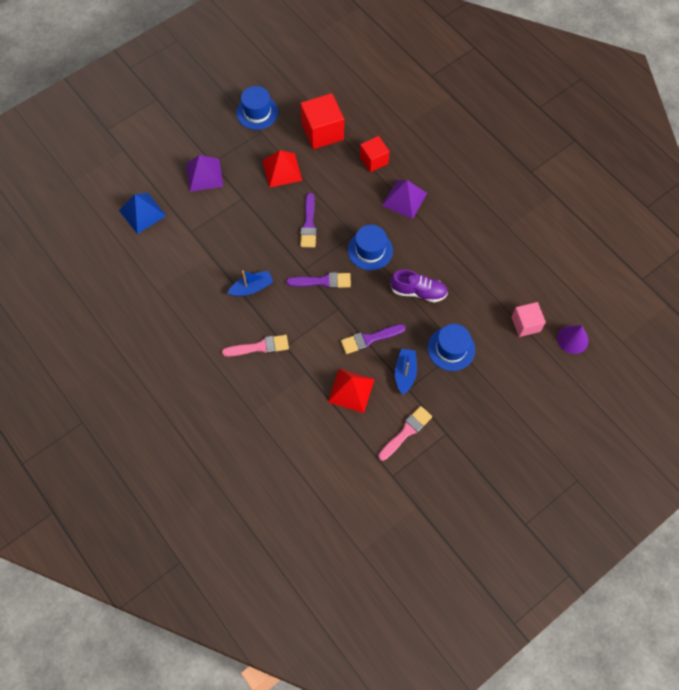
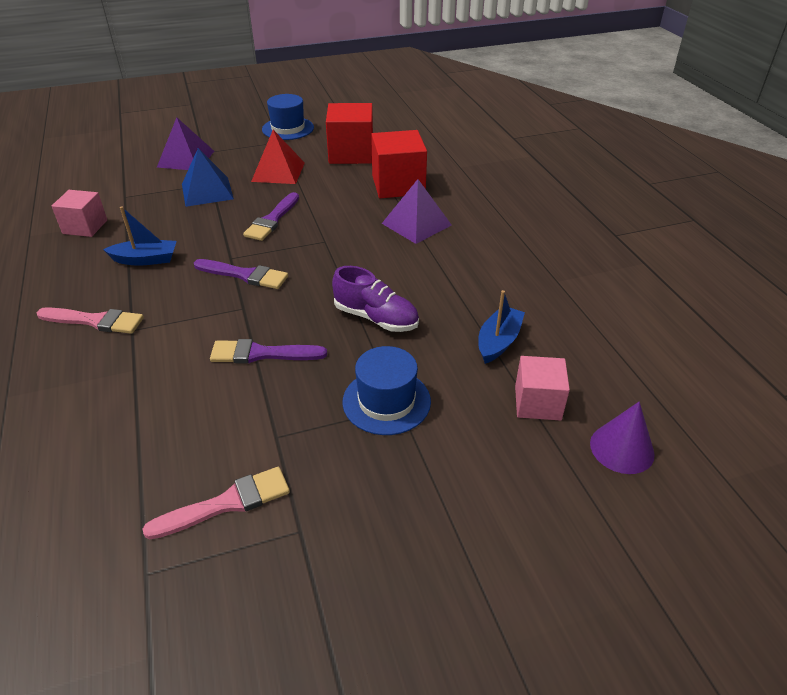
camera: 20 degrees right, 25 degrees down
(142, 213) = (87, 172): blue pyramid -> blue pyramid (207, 191)
(188, 270) = (85, 227): none -> pink cube
(351, 390) = (180, 411): red pyramid -> none
(370, 250) = (335, 260): blue hat -> none
(374, 160) = (398, 185): red cube -> red cube, size x1.59
(405, 373) = (286, 413): blue boat -> blue boat (498, 341)

